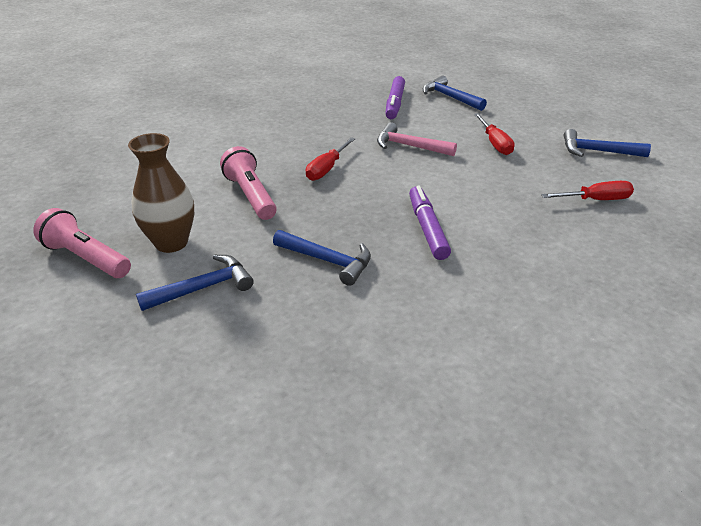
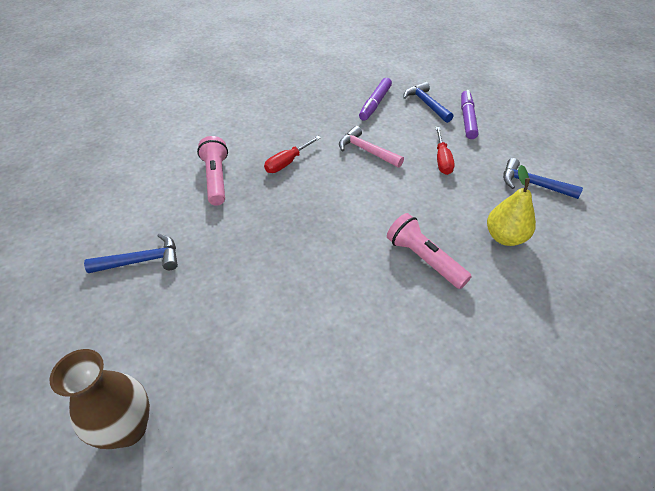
camera: 15 degrees right, 10 degrees up
(86, 258) = (73, 215): pink flashlight -> pink flashlight (424, 259)
(171, 242) = (138, 213): brown vase -> brown vase (128, 428)
(328, 261) = (246, 255): blue hammer -> none
(427, 228) = (341, 239): purple marker -> purple marker (467, 119)
(596, 200) = (505, 237): red screwdriver -> yellow pear

